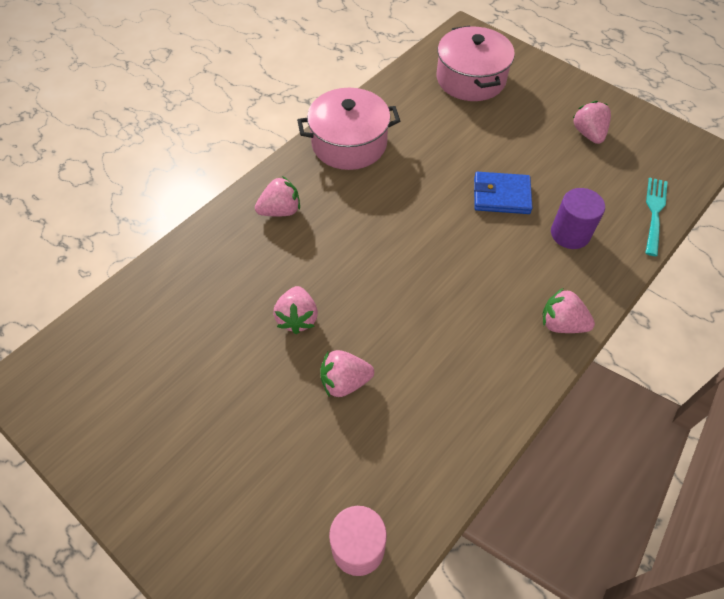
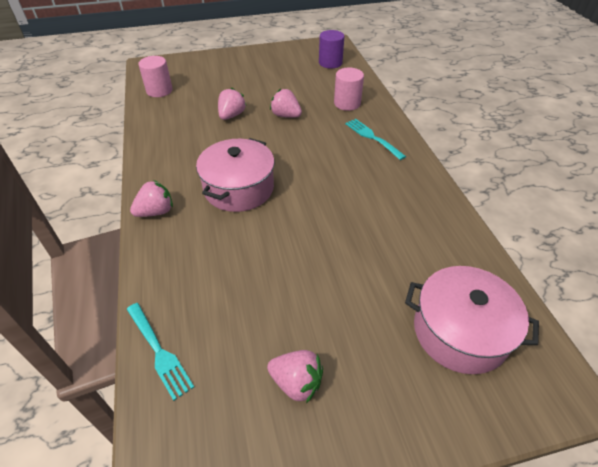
camera: 125 degrees right, 10 degrees down
(220, 269) = (347, 103): none -> pink cylinder
(280, 211) = (373, 138): pink strawberry -> turquoise fork
(349, 143) = (417, 194): pink pot -> pink pot (239, 188)
(501, 195) = (285, 251): blue wallet -> none
(570, 234) = (208, 269): purple cylinder -> purple cylinder (330, 63)

